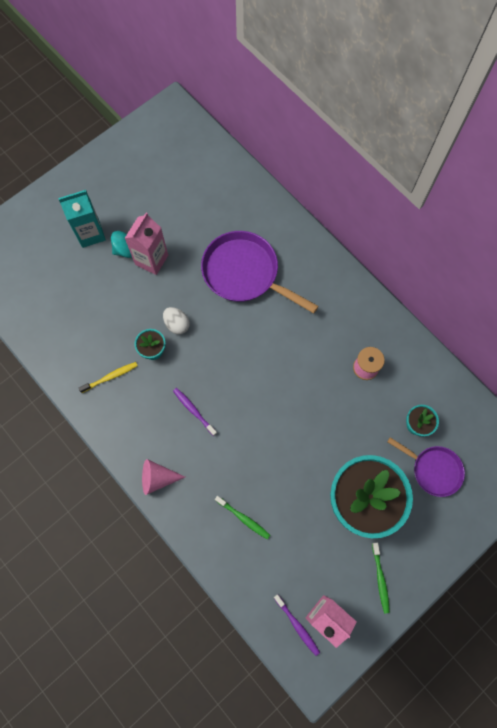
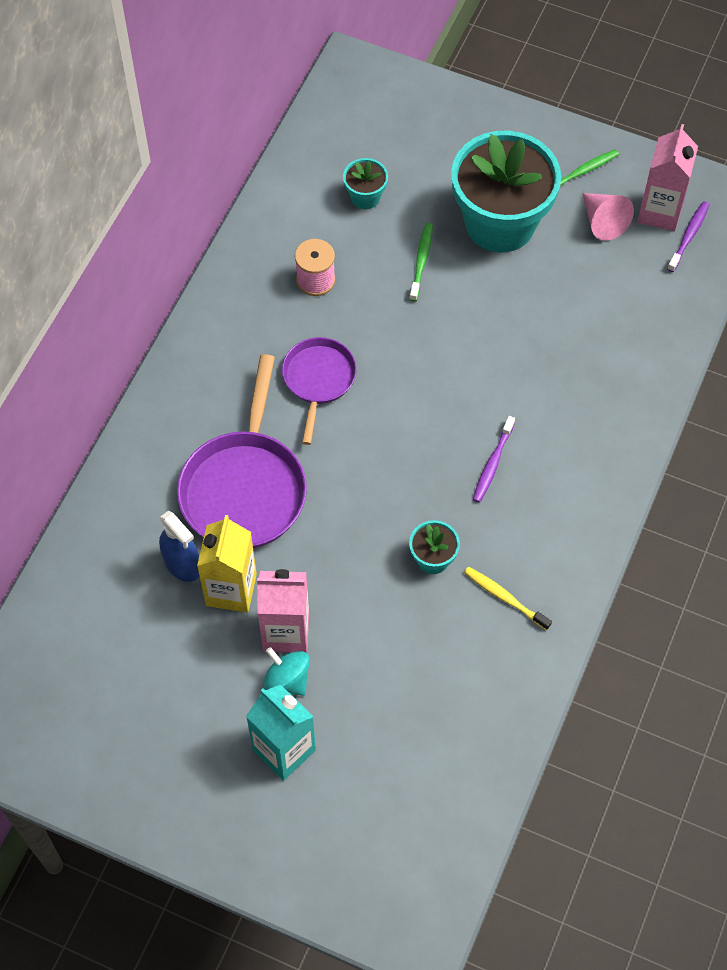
camera: 115 degrees left, 10 degrees down
(157, 478) = (610, 466): pink cone -> pink cone (603, 221)
(177, 324) = (375, 544): white egg -> none
(189, 243) = (231, 590): none -> yellow carton
(215, 226) = (182, 564): none -> blue spray bottle
(243, 518) = (600, 343): green toothbrush -> green toothbrush (421, 261)
(433, 469) = (415, 161): purple pan -> purple pan (318, 380)

